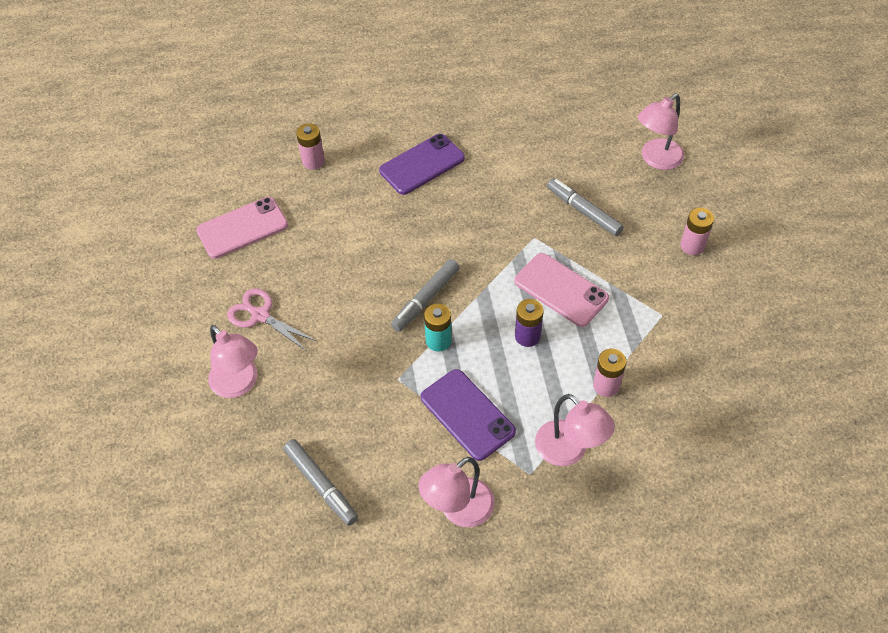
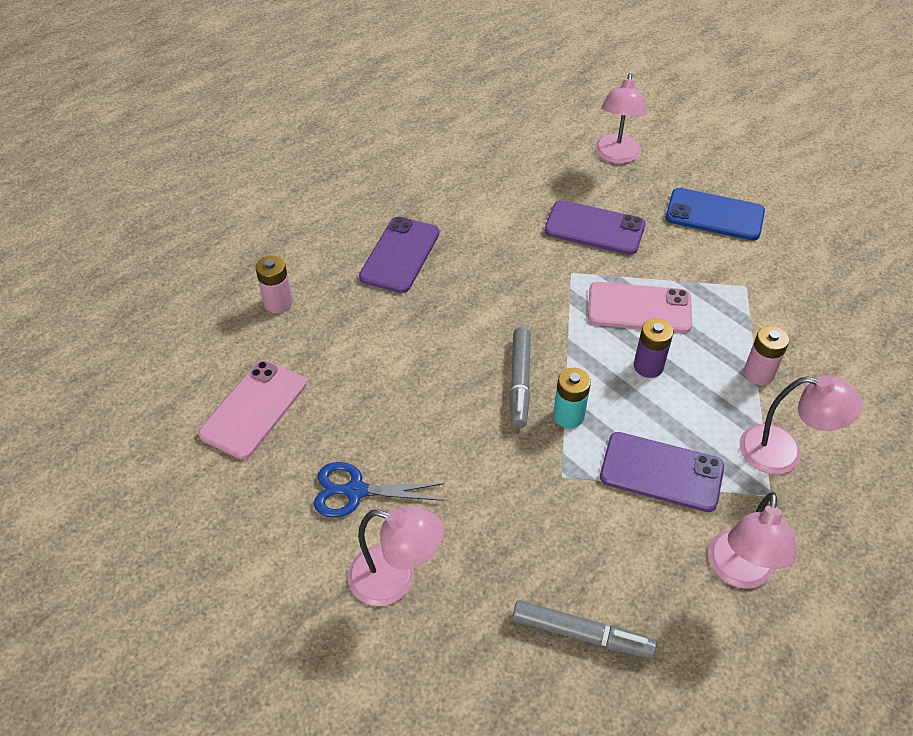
camera: 35 degrees left, 5 degrees down
(260, 315) = (356, 491): pink scissors -> blue scissors
(583, 211) = (594, 228): grey marker -> purple phone
(692, 246) = (714, 215): pink battery -> blue phone

